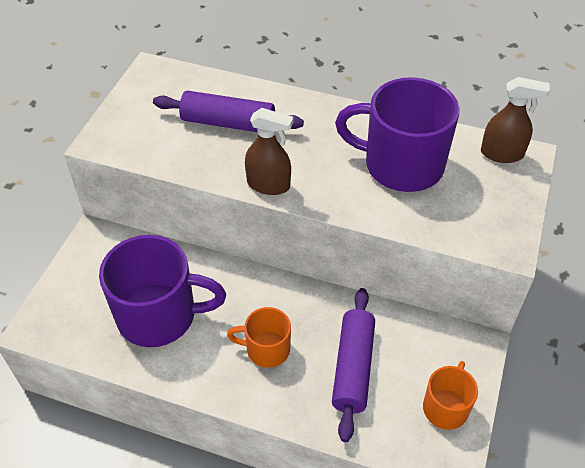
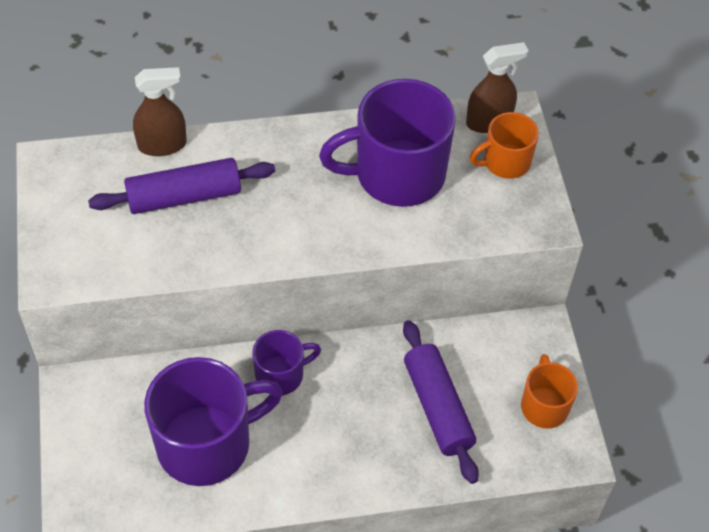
camera: 30 degrees left, 5 degrees up
(245, 290) = (281, 375): none -> purple mug
(266, 349) = (342, 427): orange mug -> orange mug (505, 162)
(269, 185) = (275, 253): brown spray bottle -> brown spray bottle (162, 145)

